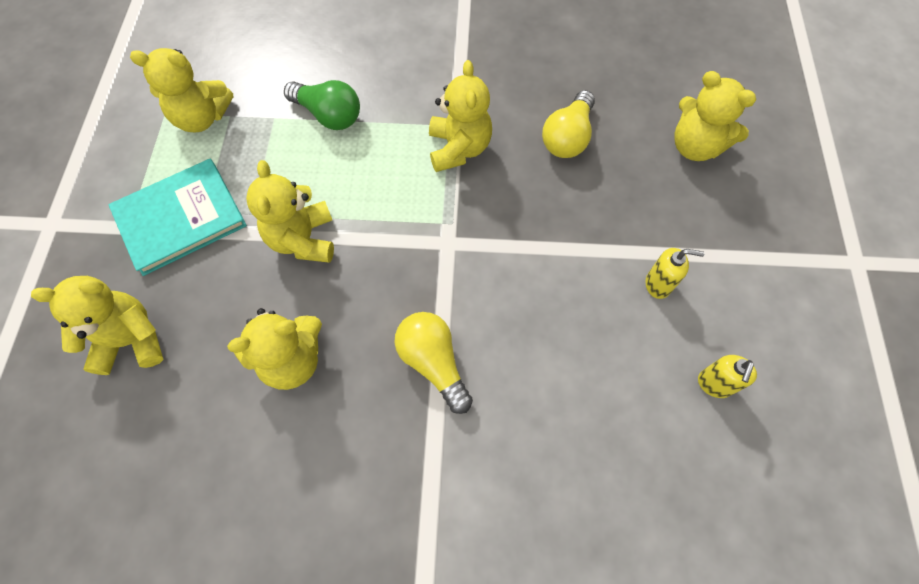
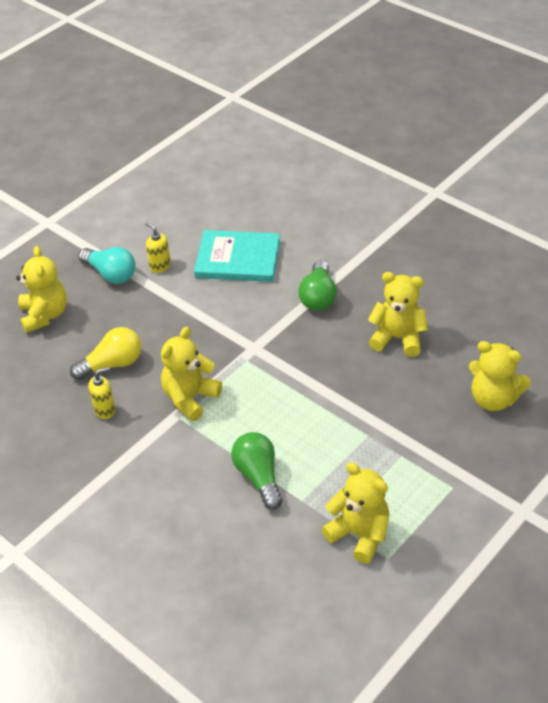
camera: 140 degrees left, 20 degrees down
(180, 218) = (421, 460): turquoise book -> turquoise book (238, 259)
(303, 239) = (344, 399): yellow teddy bear -> none
(433, 363) = (318, 297): yellow light bulb -> green light bulb
(696, 237) = (111, 274): none -> turquoise light bulb
(714, 384) = (186, 219): yellow soap dispenser -> yellow soap dispenser (105, 410)

